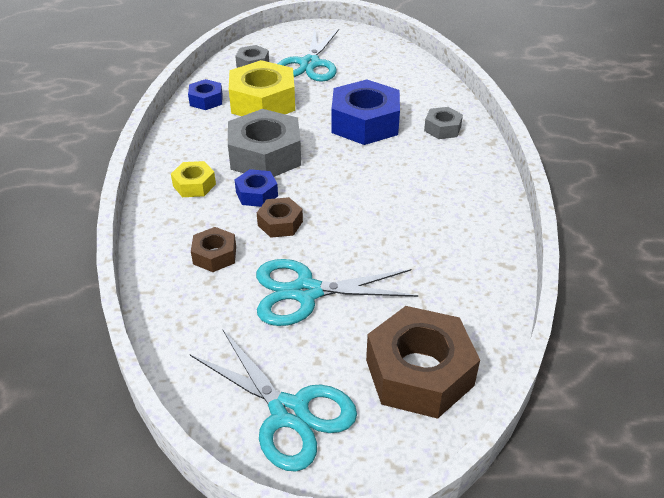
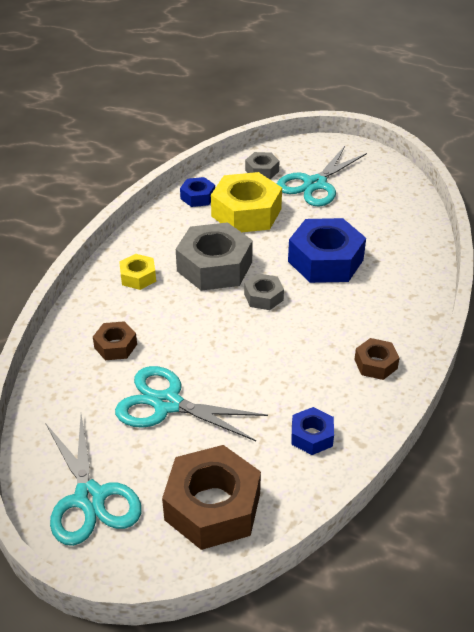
camera: 25 degrees right, 0 degrees up
(256, 194) = (184, 301): blue nut -> blue nut (312, 436)
(280, 223) = (186, 335): brown nut -> brown nut (375, 364)
(442, 128) = (396, 288): grey nut -> grey nut (263, 297)

